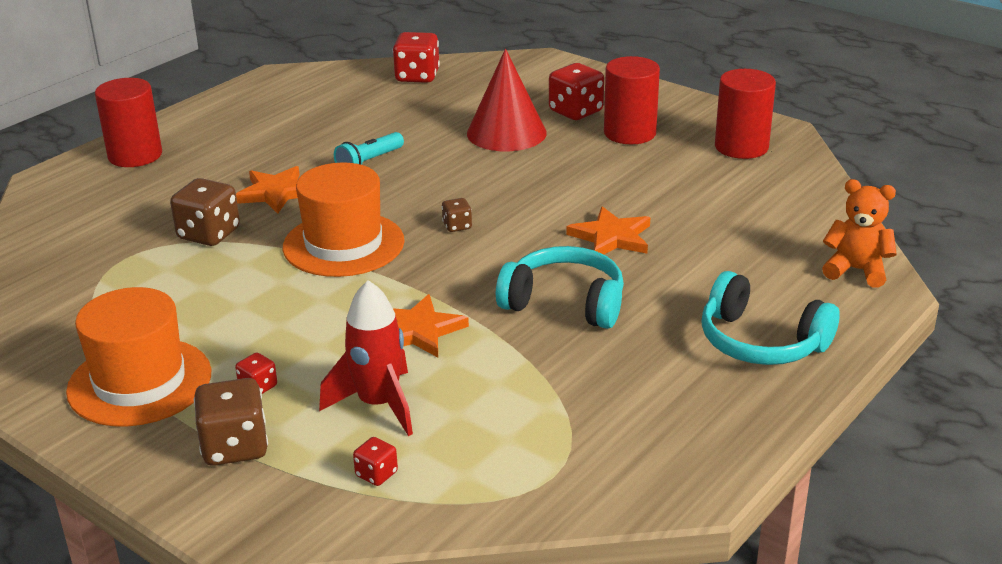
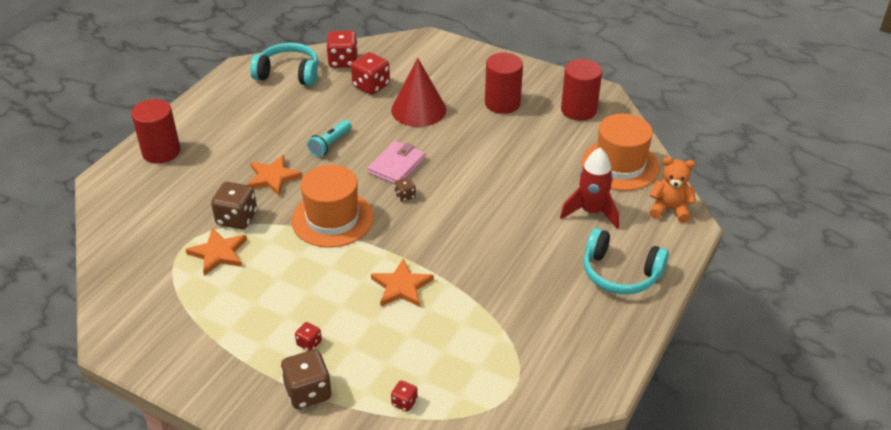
camera: 10 degrees left, 10 degrees up
(140, 382) = (229, 348): orange hat -> orange hat (620, 165)
(378, 405) = (391, 349): red rocket -> red rocket (591, 212)
(455, 191) = (396, 165): none -> pink wallet
(565, 303) = (491, 254): turquoise headphones -> turquoise headphones (288, 74)
(575, 111) = (461, 86): red dice -> red dice (371, 86)
(611, 237) = (509, 196): orange star -> orange star (218, 253)

